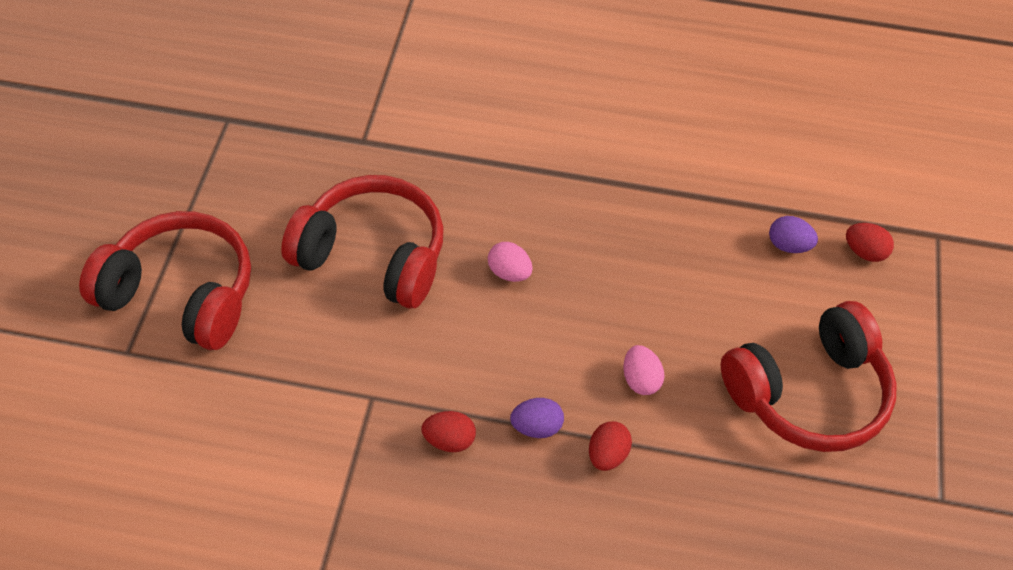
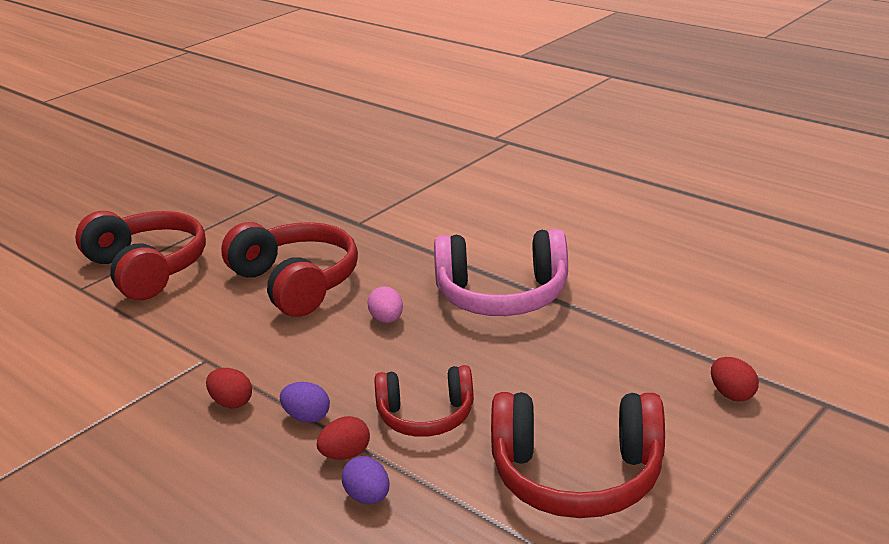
camera: 35 degrees right, 25 degrees down
(593, 199) = (502, 295): none -> pink headphones
(640, 380) = (426, 416): pink egg -> red headphones
(788, 246) = (655, 369): purple egg -> purple egg (368, 497)

